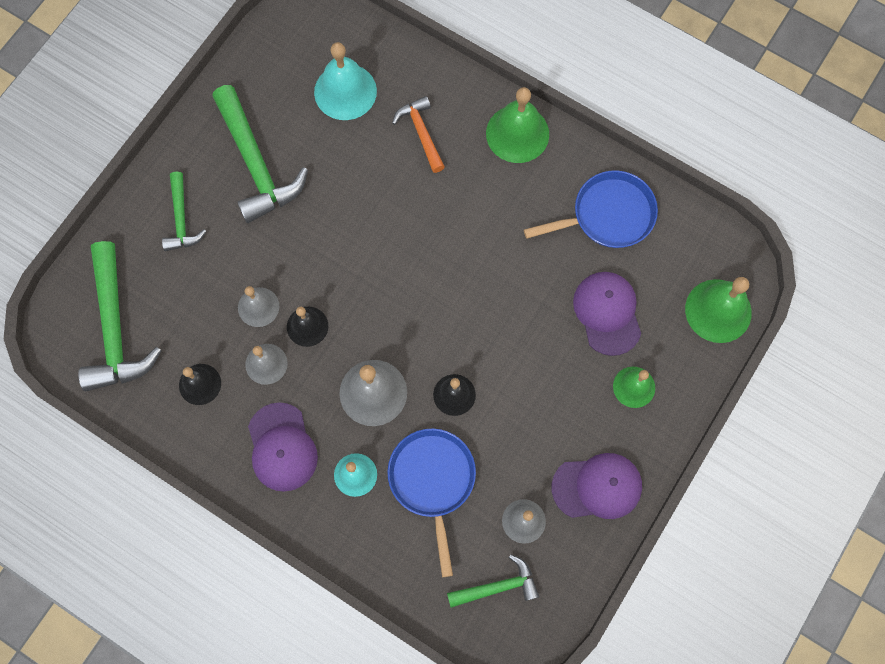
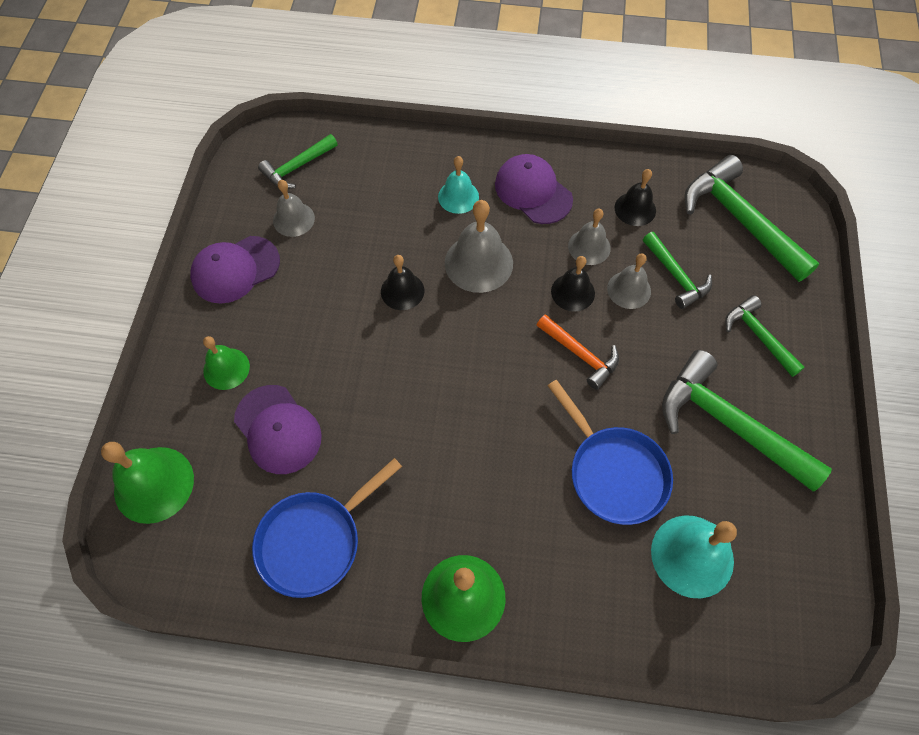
camera: 155 degrees right, 10 degrees down
(210, 301) = (676, 276): none -> green hammer
(421, 133) = (575, 544): orange hammer -> orange hammer (580, 354)
(432, 481) = (388, 217): blue pan -> blue pan (613, 472)

